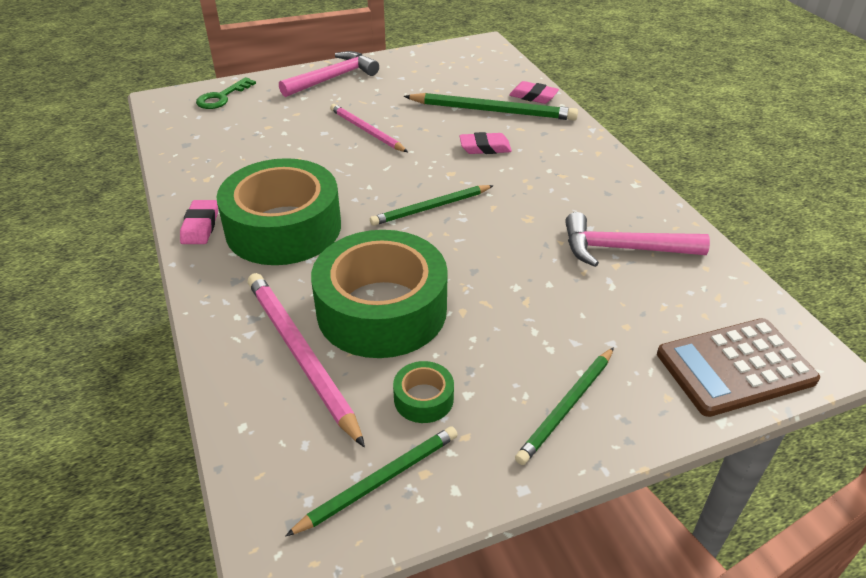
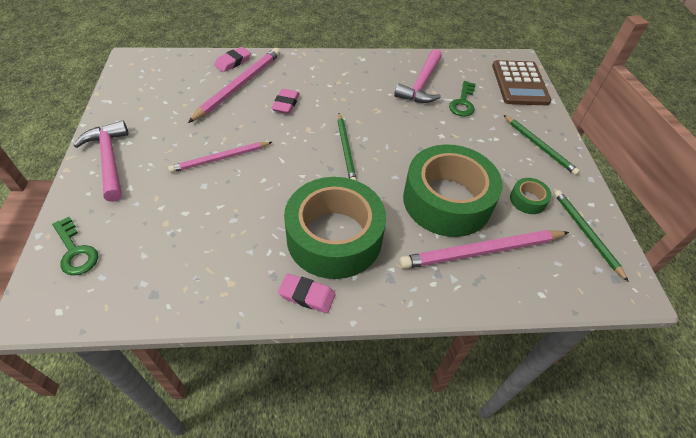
camera: 75 degrees left, 10 degrees up
(493, 111) = (239, 86): green pencil -> pink pencil
(614, 299) = (463, 102): none -> green key

